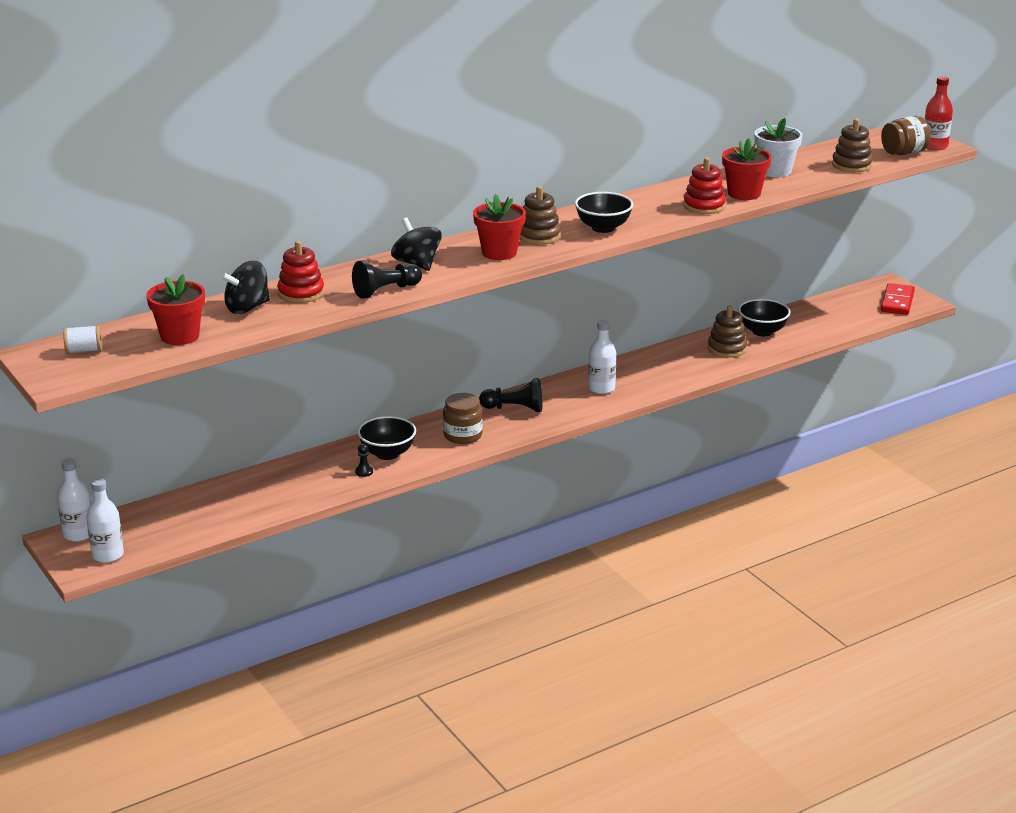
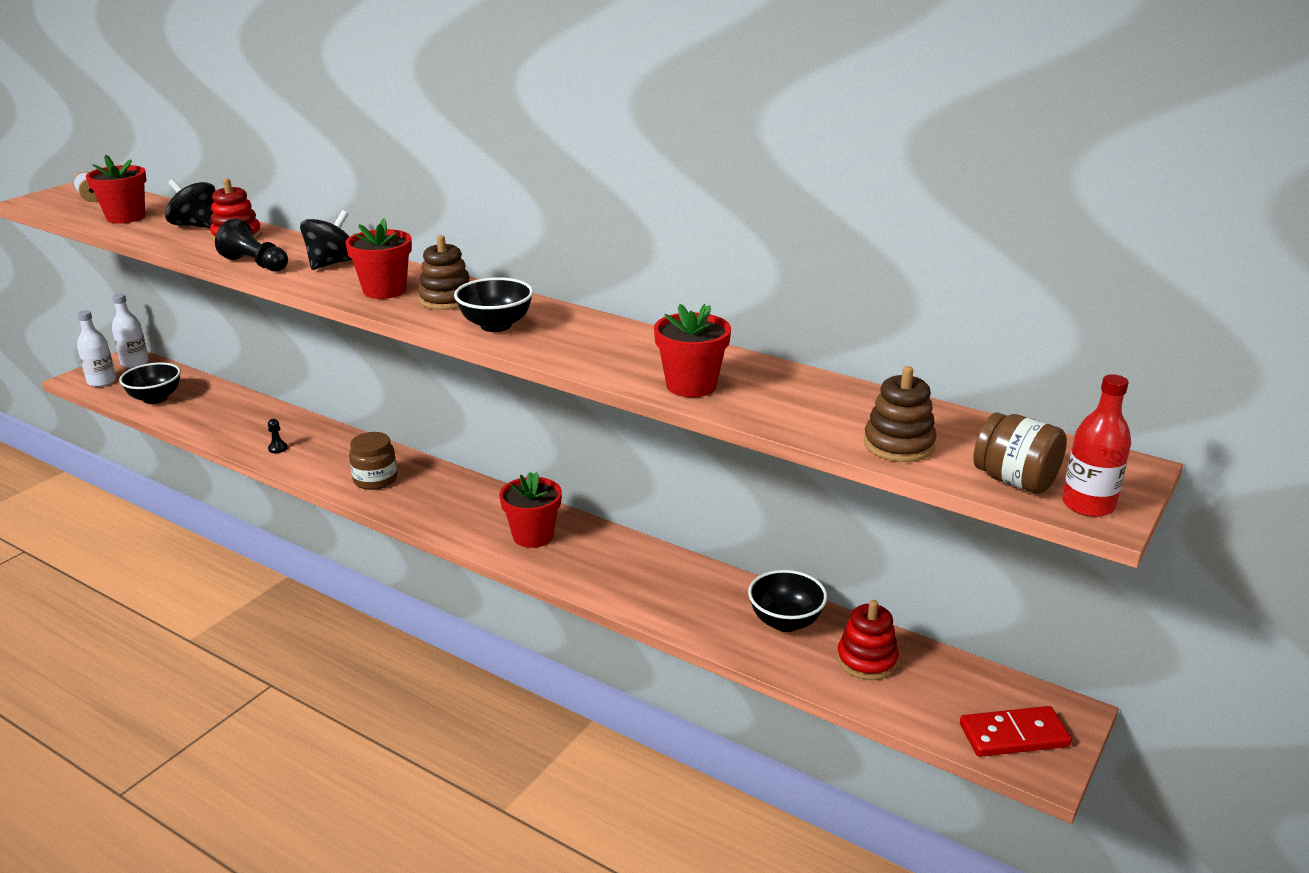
camera: 65 degrees right, 0 degrees up
(387, 454) = (319, 451): black bowl -> black bowl (155, 398)
(514, 408) = (451, 494): black pawn -> none
(601, 388) = (533, 536): white bottle -> red flower pot
(704, 206) = (620, 368): red stacking toy -> red stacking toy (866, 660)
(727, 349) = (708, 603): brown stacking toy -> none
(775, 171) = (802, 393): white flower pot -> none

